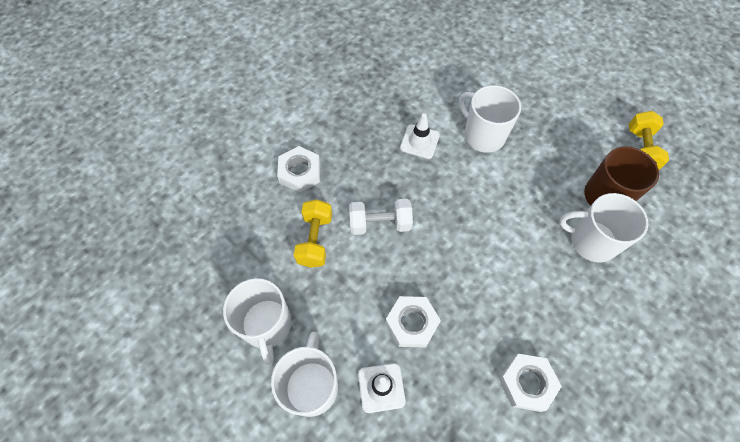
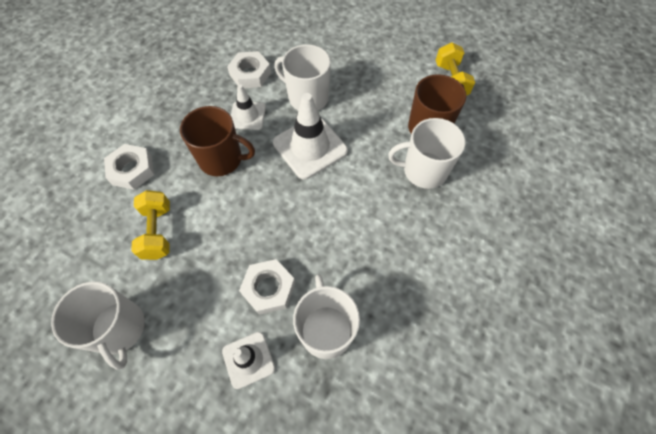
camera: 15 degrees left, 0 degrees up
(312, 386) = (176, 378): white mug -> white mug (326, 329)
(380, 223) = (221, 201): white dumbbell -> none
(387, 181) = (222, 159): none -> brown mug
(477, 188) = (310, 147): none -> white traffic cone
(527, 383) = (389, 316): white nut -> white nut (250, 74)

